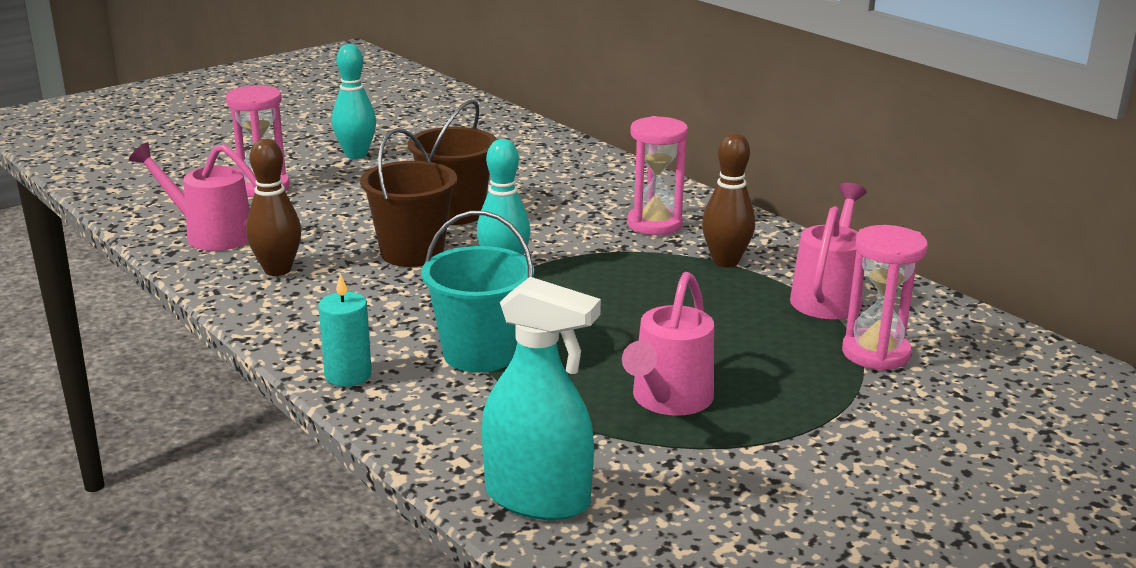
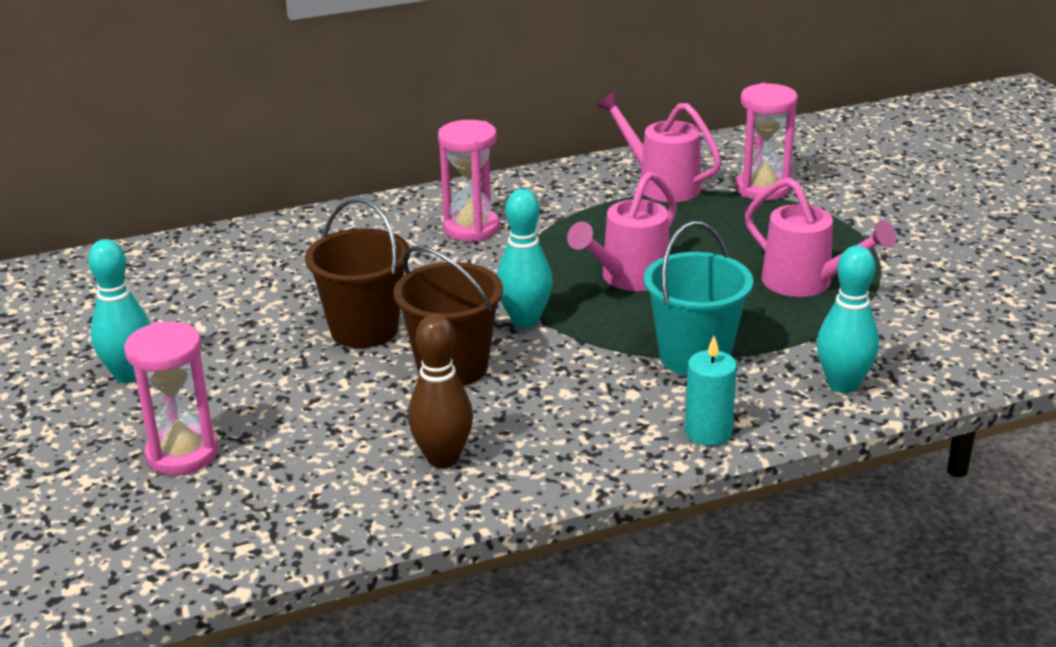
camera: 70 degrees left, 5 degrees up
(210, 235) = (307, 503): pink watering can -> pink watering can (628, 278)
(462, 440) = (843, 385): none -> turquoise bowling pin
(537, 498) = (937, 362): turquoise spray bottle -> none
(725, 261) = (572, 212): brown bowling pin -> none

